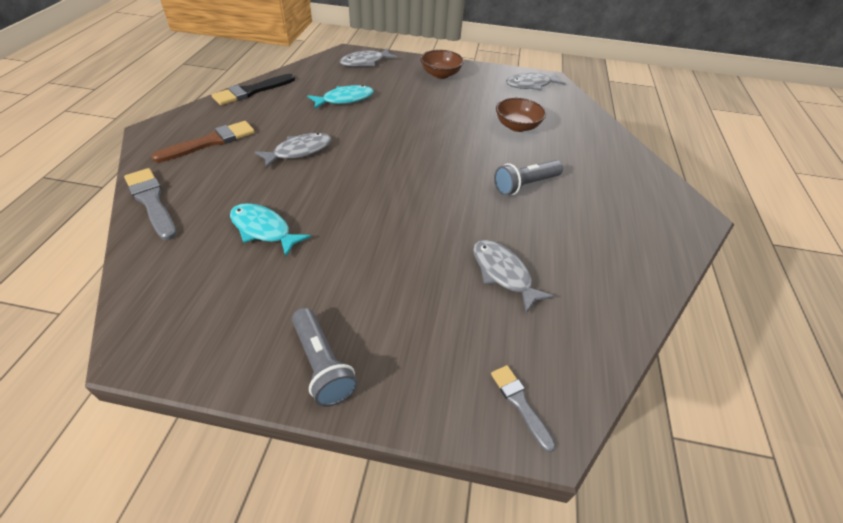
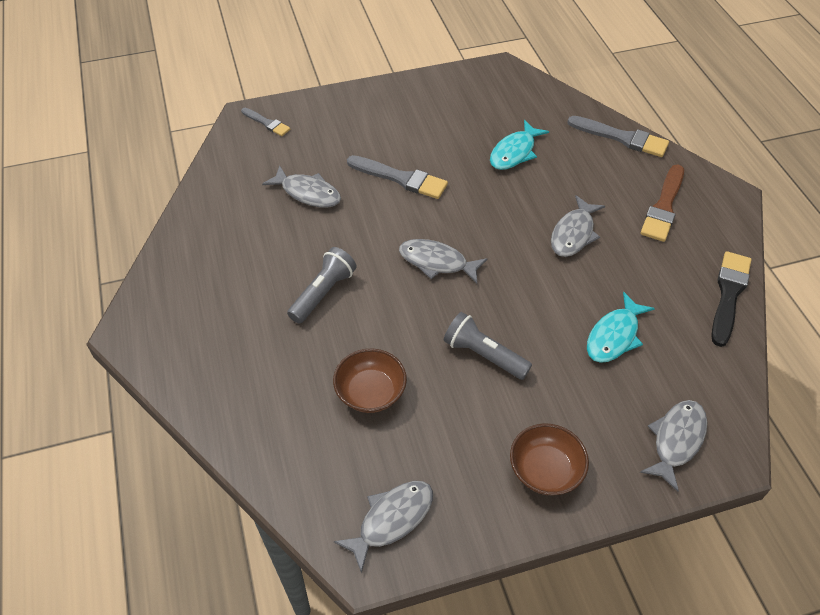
camera: 155 degrees right, 5 degrees up
(263, 229) = (514, 152): turquoise fish -> turquoise fish turned 120 degrees clockwise
(323, 364) = (393, 99): grey flashlight -> grey flashlight (483, 355)
(397, 250) = (401, 178): none -> grey brush
(421, 172) = (437, 262): none -> grey fish

